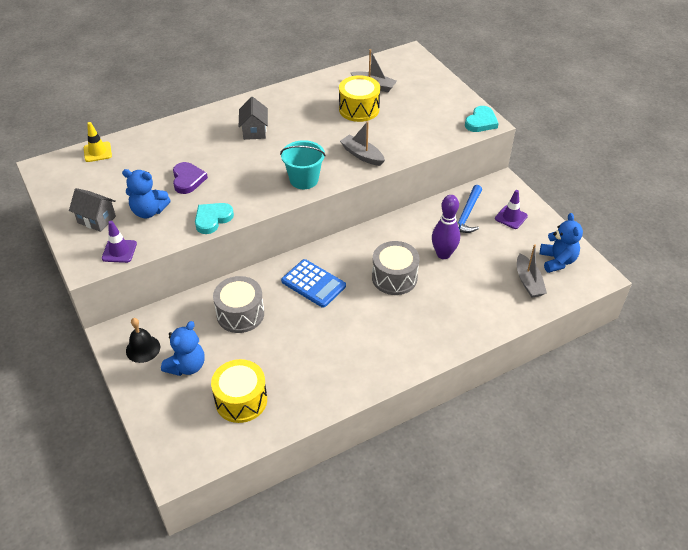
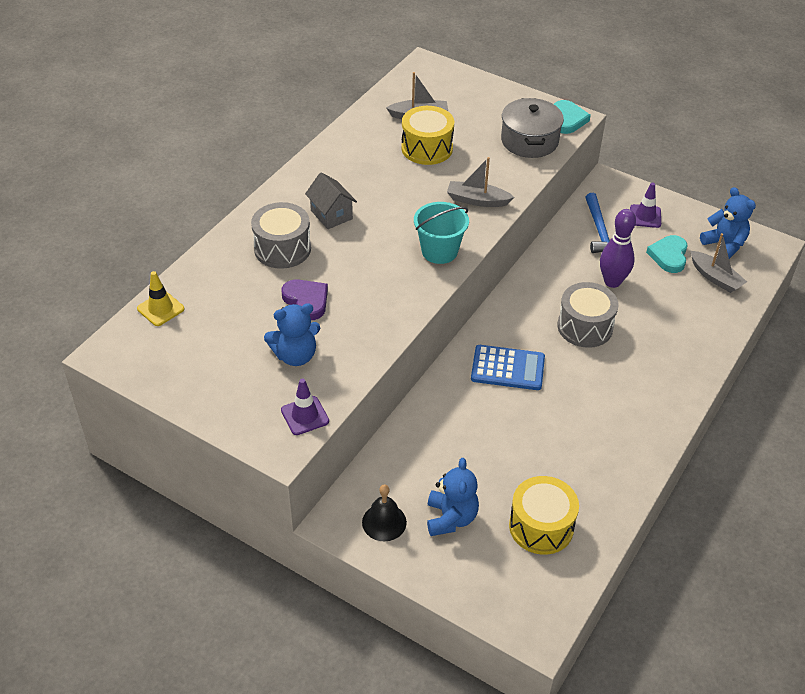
camera: 30 degrees left, 0 degrees up
(96, 219) = (240, 390): grey house -> none
(212, 219) = (379, 335): turquoise heart -> turquoise heart (669, 256)
(240, 314) = (458, 435): grey drum -> grey drum (282, 249)
(438, 127) = (529, 141): none -> grey pot

